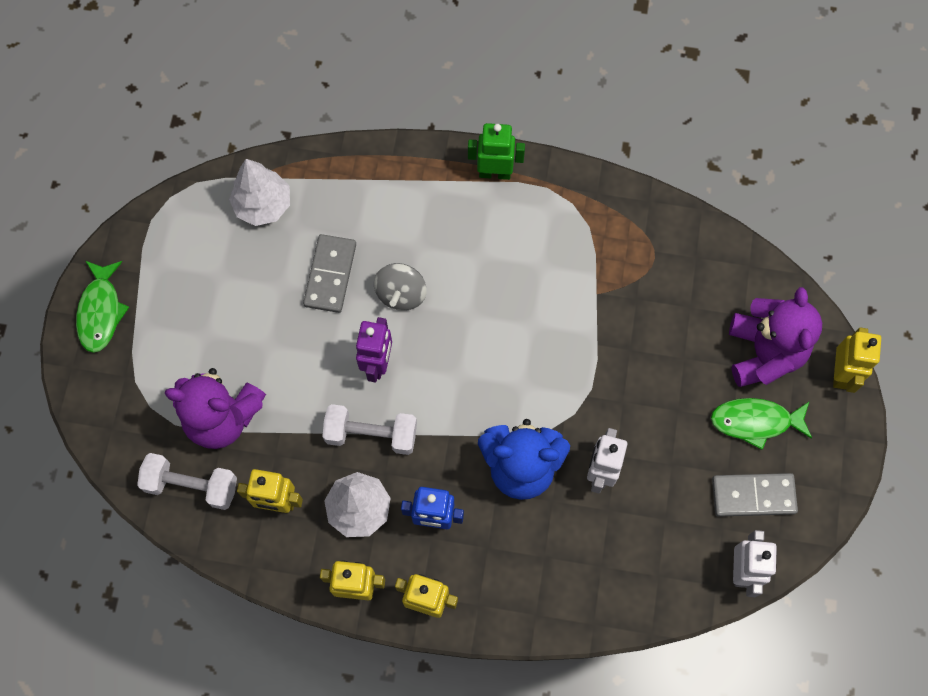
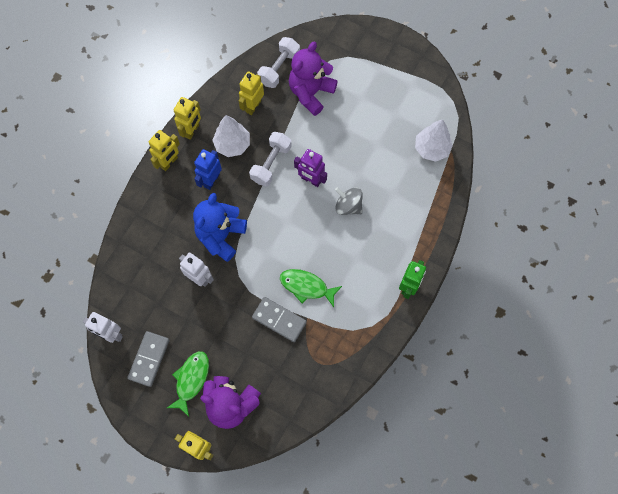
camera: 110 degrees right, 0 degrees up
(101, 311) = (394, 50): green fish -> green fish (306, 286)
(330, 275) = (374, 171): grey domino -> grey domino (279, 320)

